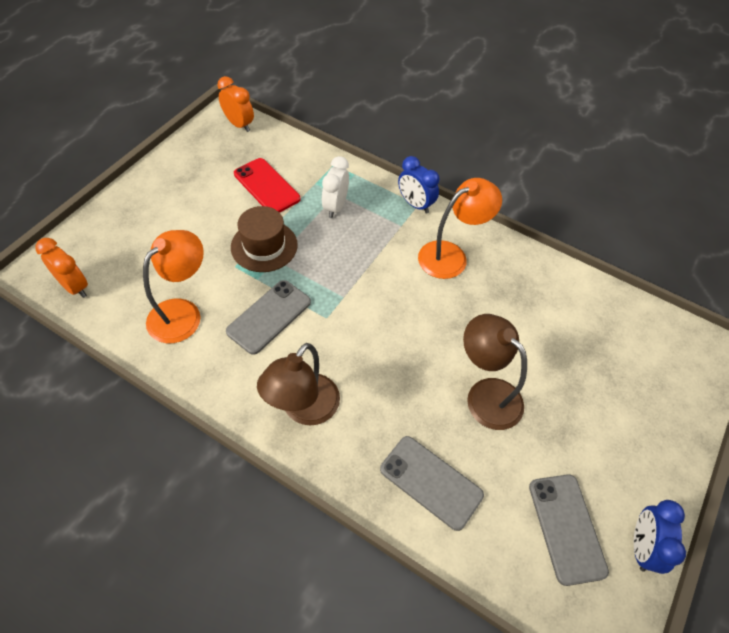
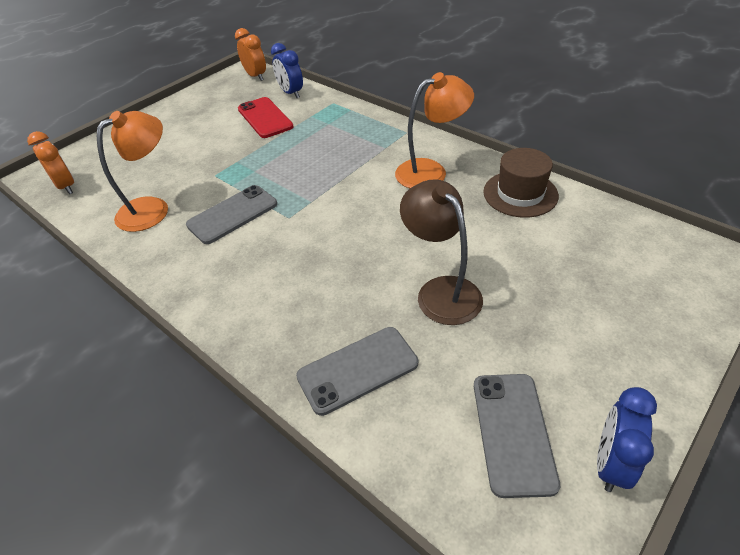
camera: 15 degrees right, 10 degrees down
(264, 246) = (247, 160): brown hat -> brown hat (520, 194)
(304, 409) = (240, 293): brown lamp -> none
(335, 207) = (324, 133): white clock -> none
(415, 204) = (404, 132): blue clock -> blue clock (291, 93)
(431, 482) = (358, 370): grey phone -> grey phone turned 75 degrees counterclockwise

